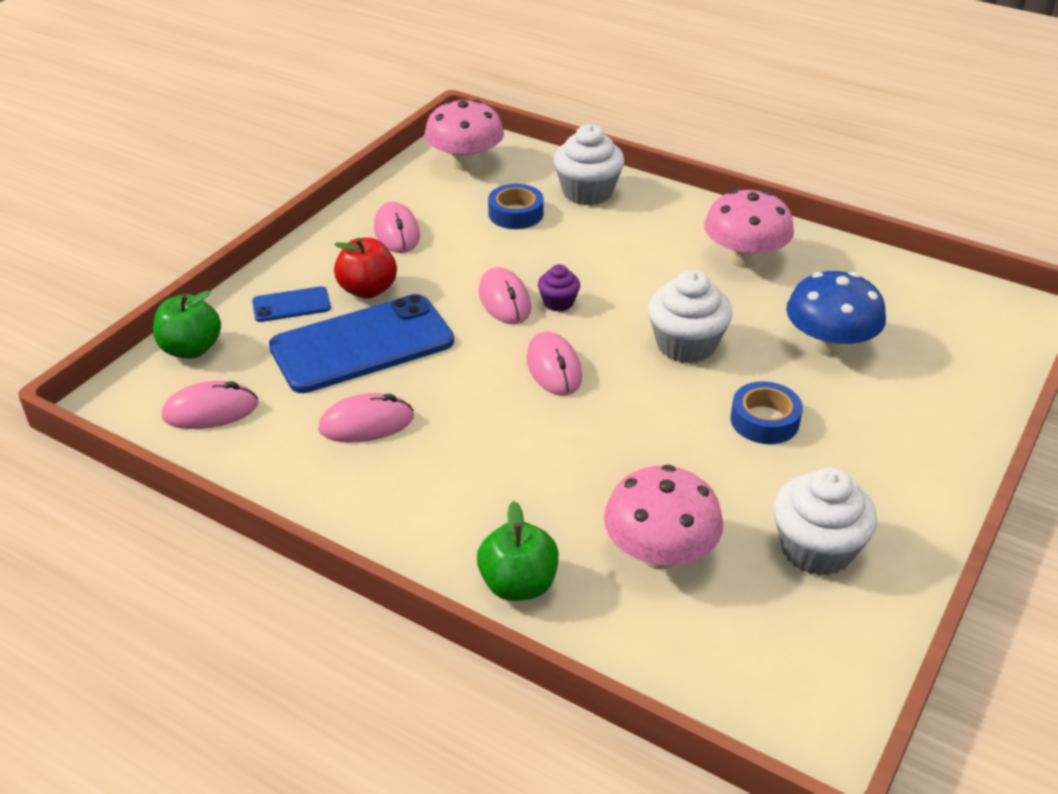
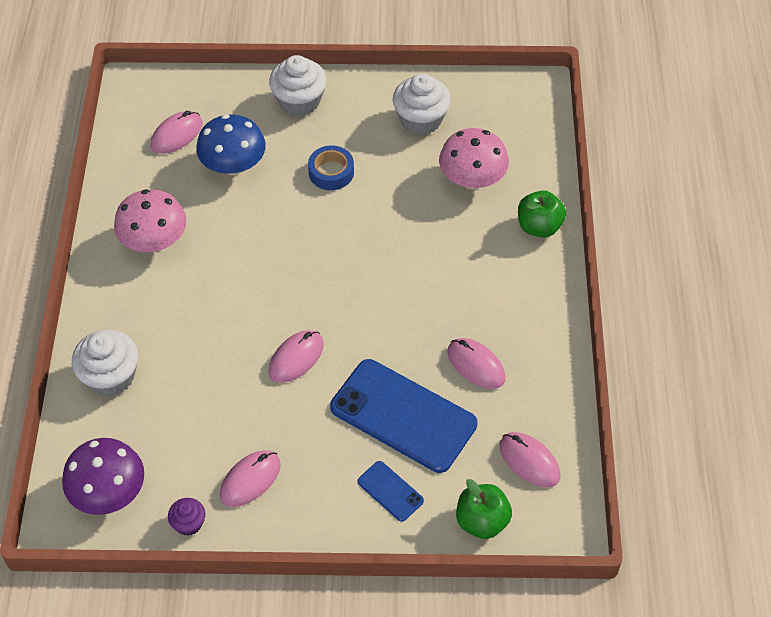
camera: 120 degrees left, 15 degrees up
(368, 290) = (339, 452): red apple -> none
(465, 163) = (109, 492): pink mushroom -> purple mushroom
(515, 214) = (173, 410): blue tape -> none
(554, 368) = (352, 294): pink mouse -> pink mouse (177, 135)
(558, 302) = (278, 325): purple cupcake -> purple cupcake (189, 523)
(686, 345) = (281, 235): white cupcake -> white cupcake (299, 101)

